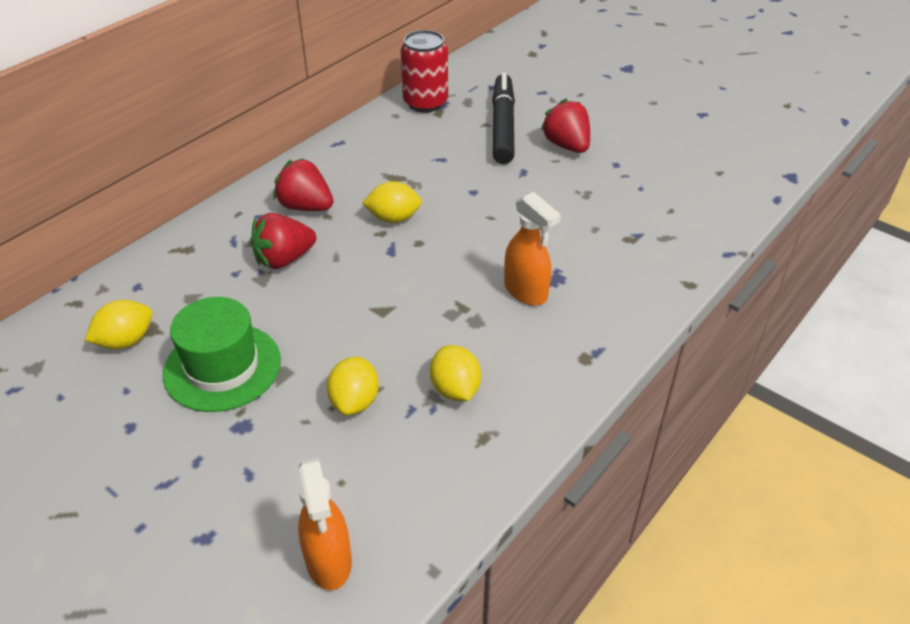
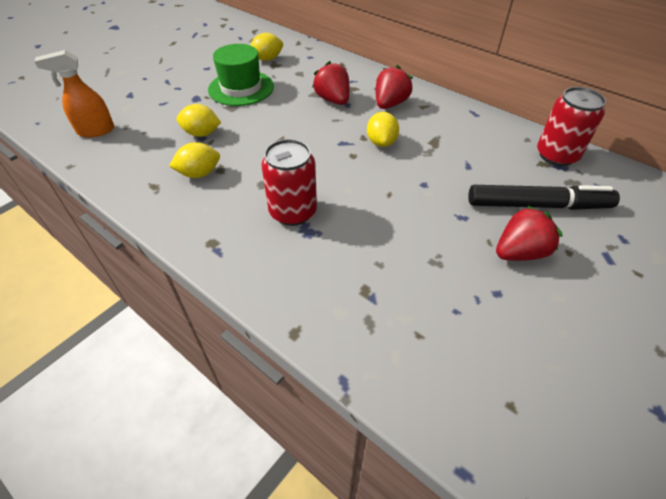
camera: 90 degrees right, 5 degrees up
(126, 341) = (267, 59): yellow lemon -> yellow lemon turned 75 degrees counterclockwise
(526, 291) = (293, 212): orange spray bottle -> red can

